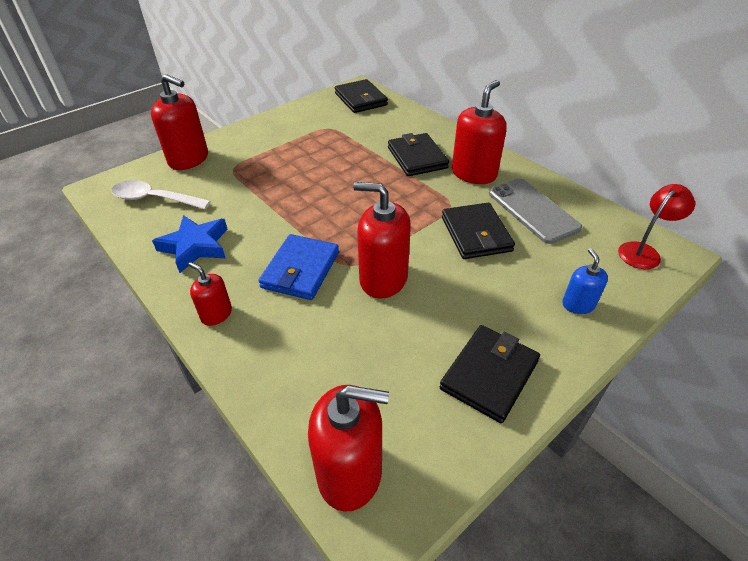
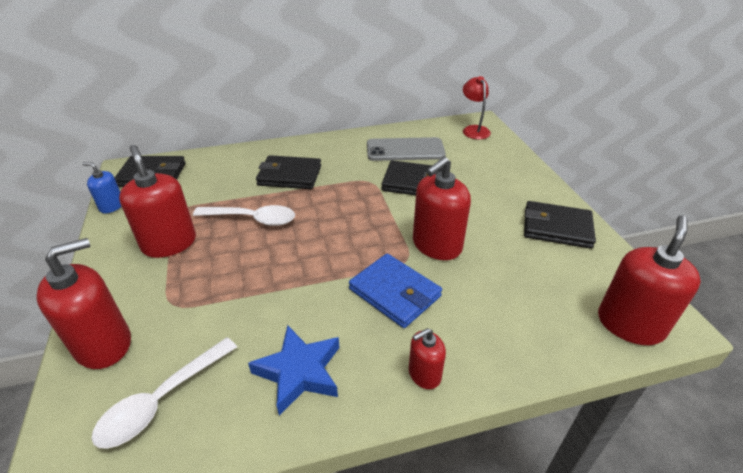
camera: 65 degrees left, 5 degrees down
(343, 163) = (252, 219): none -> white spoon
(474, 173) = (339, 157): red soap dispenser -> red soap dispenser (169, 243)
(489, 375) = (557, 228): black wallet -> black wallet turned 45 degrees counterclockwise
(578, 304) = (508, 170): blue soap dispenser -> blue soap dispenser (112, 206)

